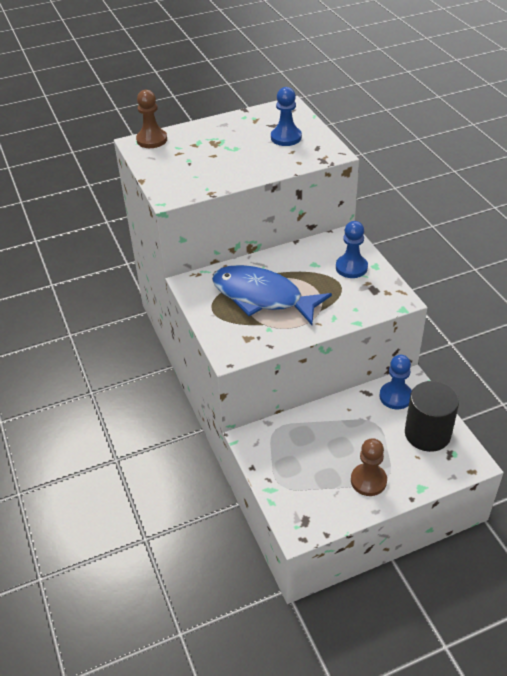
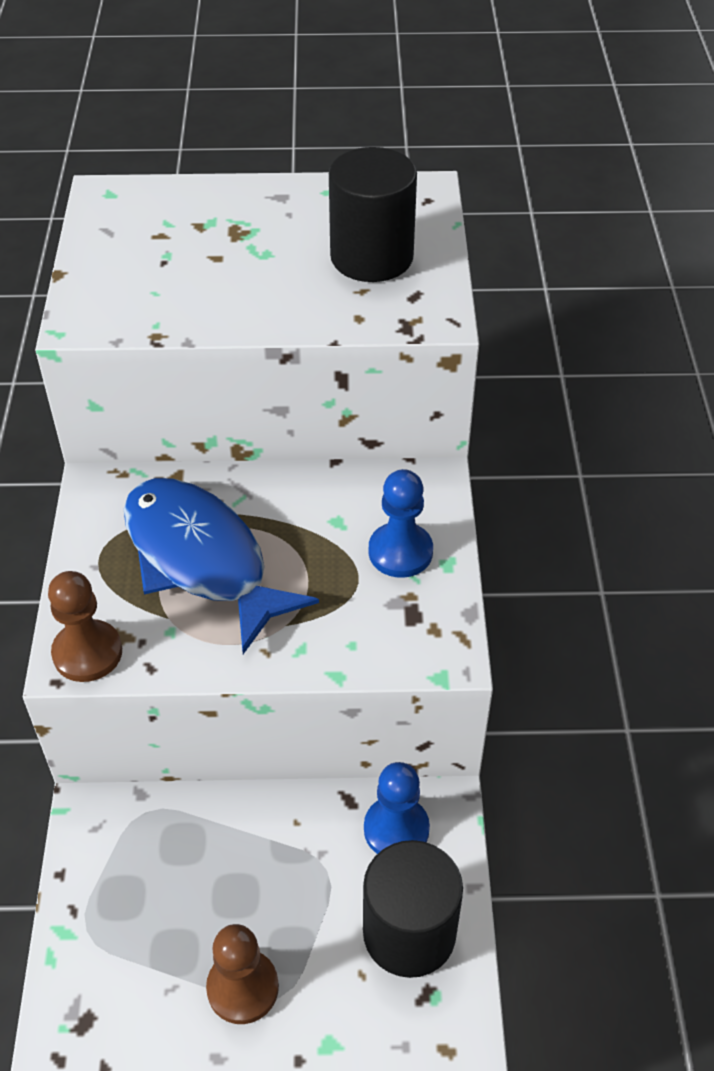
camera: 20 degrees right, 5 degrees up
(152, 140) = (134, 195): brown pawn -> brown pawn (87, 653)
(286, 137) = (371, 257): blue pawn -> black cylinder

